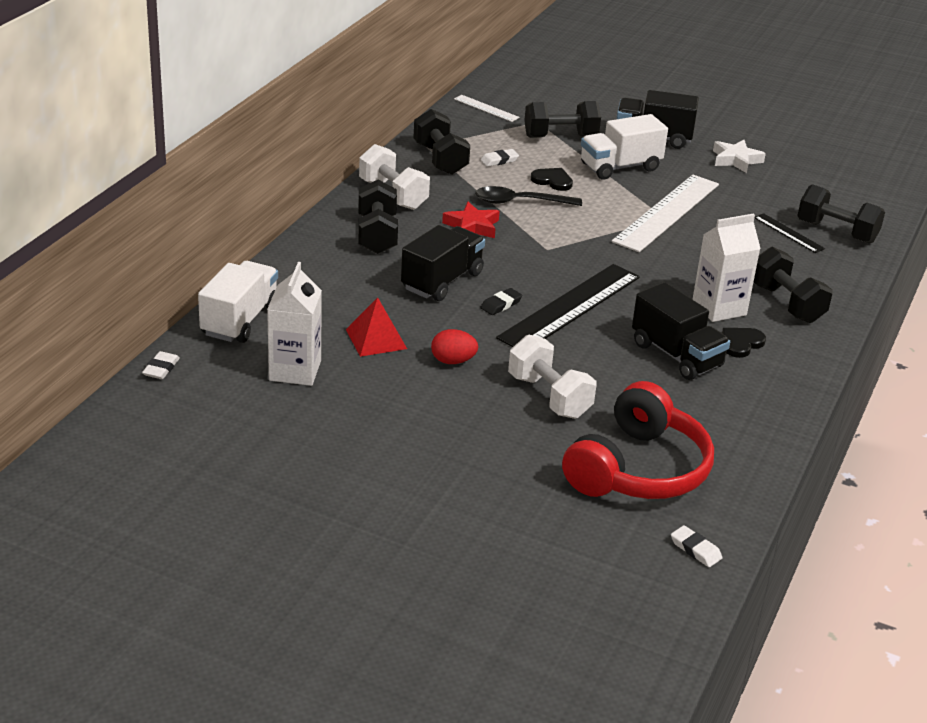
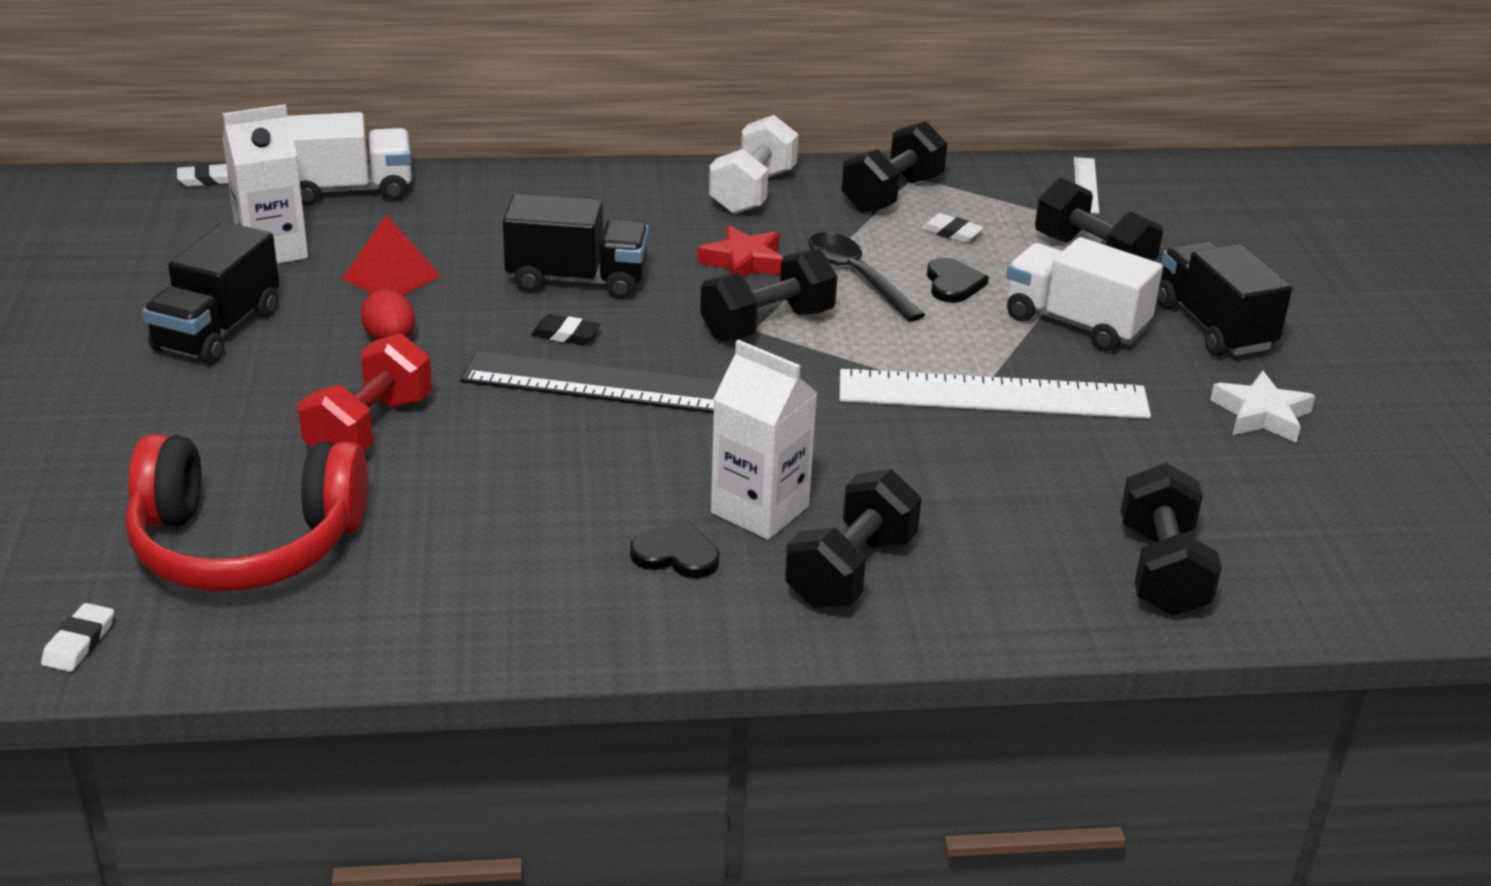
camera: 60 degrees right, 0 degrees up
(377, 235) = (638, 210): black dumbbell -> black dumbbell (767, 325)
(549, 396) = (369, 429): white dumbbell -> red dumbbell
(676, 355) = (580, 504): black truck -> black truck (218, 330)
(788, 233) = (1087, 522): black ruler -> none

